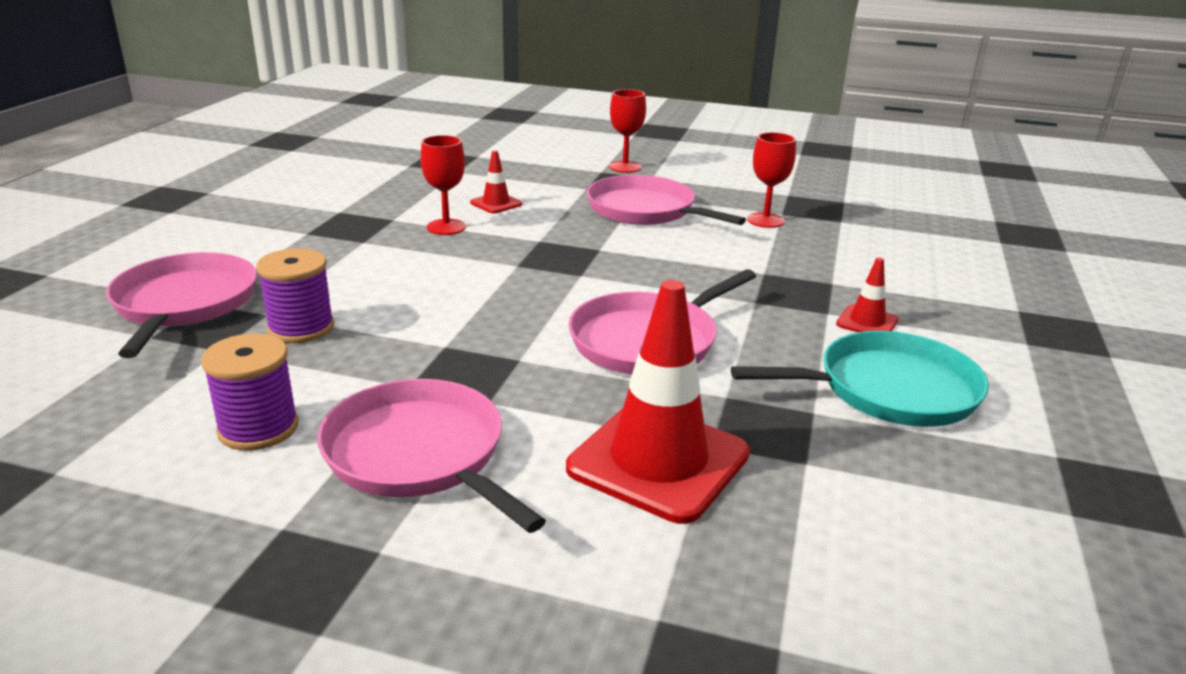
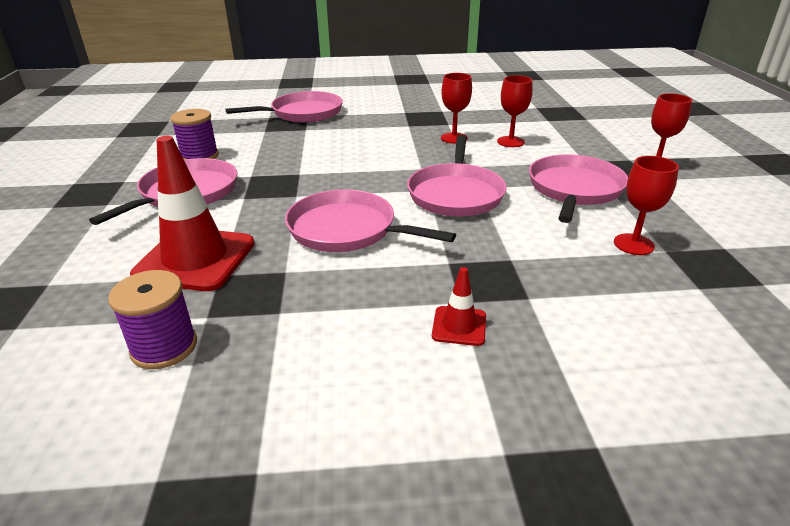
camera: 70 degrees right, 5 degrees up
(301, 328) = (296, 139): purple spool -> purple spool (164, 347)
(496, 203) = (510, 142): red traffic cone -> red goblet
(606, 263) = (456, 194): none -> pink pan
(888, 390) = (333, 349): turquoise pan -> none

